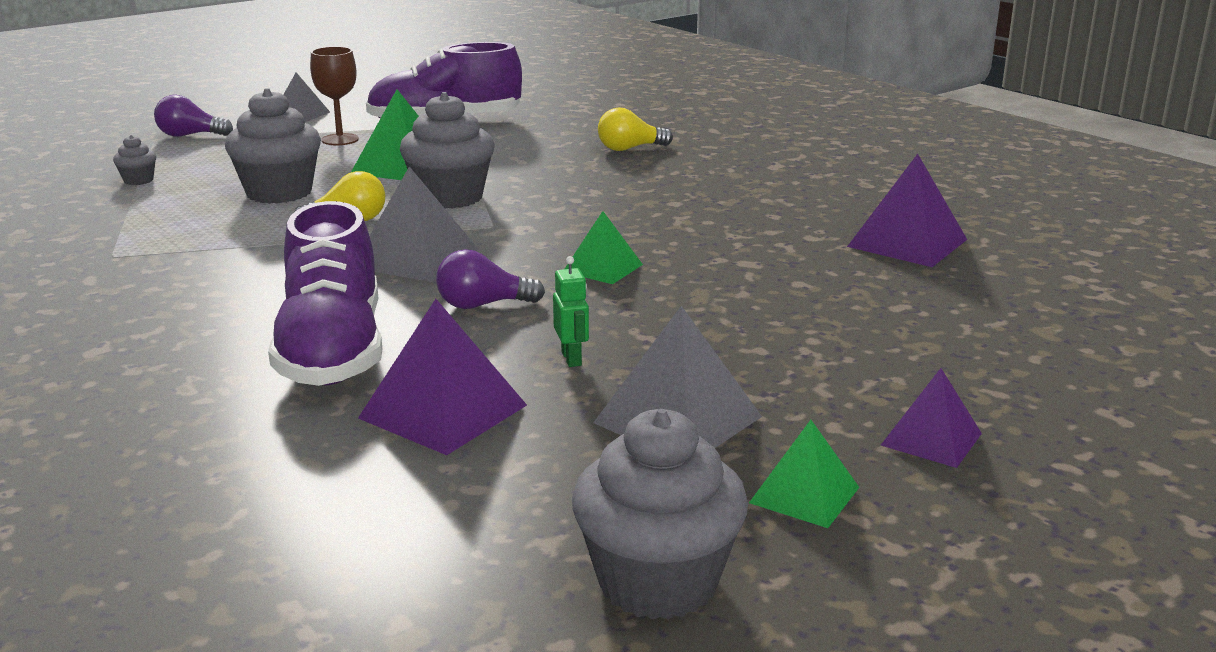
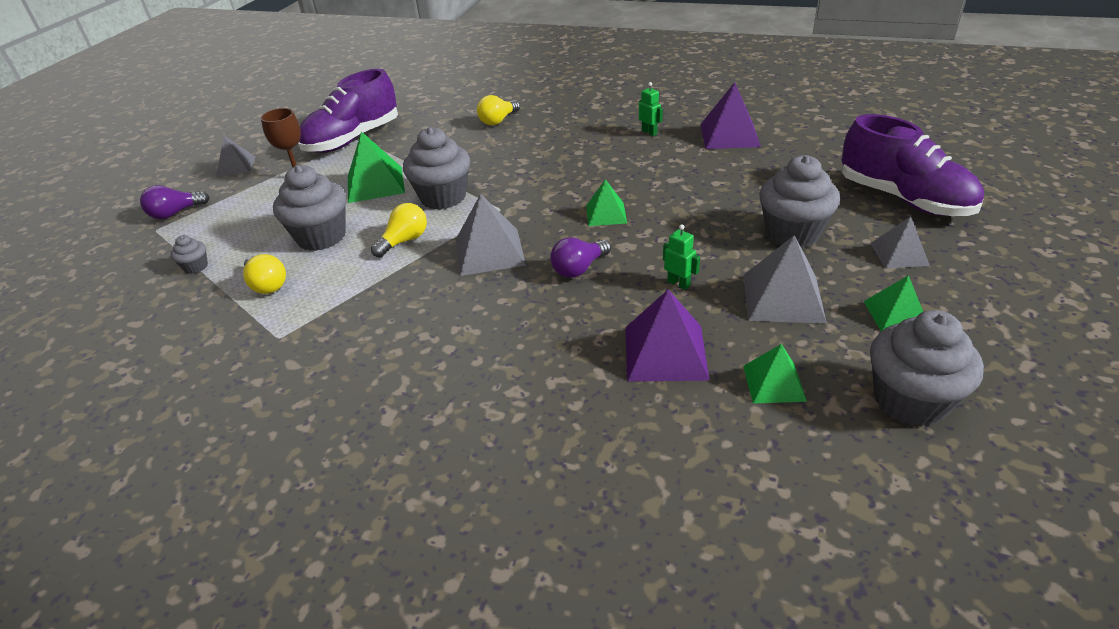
camera: 30 degrees left, 15 degrees up
(171, 213) = (267, 284): none -> yellow light bulb
(332, 351) = (542, 342): purple shoe -> purple shoe (904, 199)
(516, 489) = (774, 383): none -> green pyramid
(799, 210) = (649, 132): none -> green robot
(811, 364) = (792, 233): none -> grey cupcake
(931, 439) = (899, 254): purple pyramid -> grey pyramid

